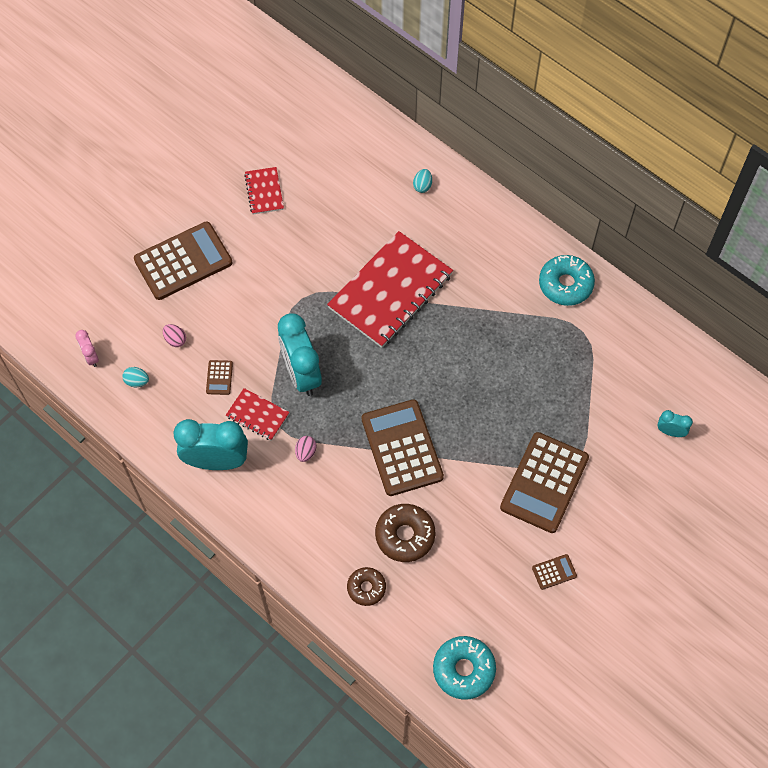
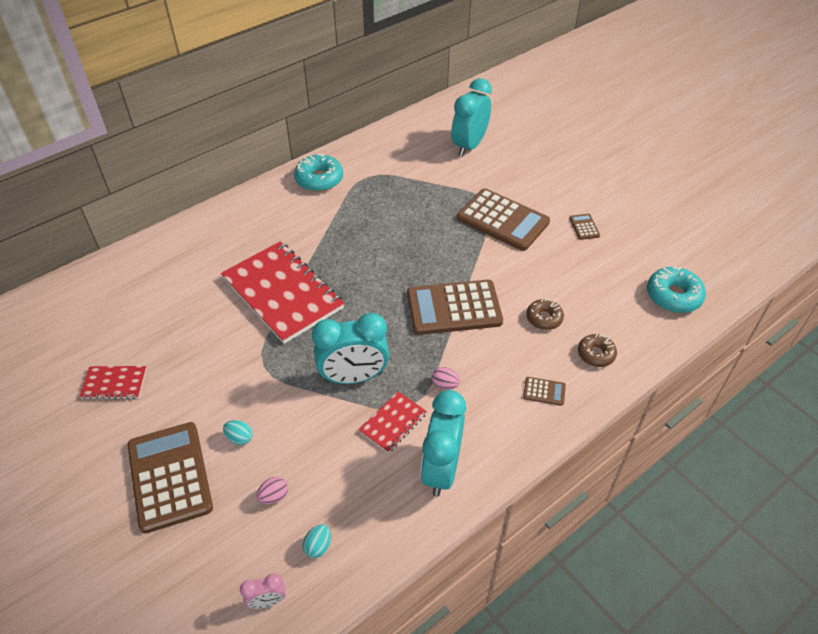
camera: 80 degrees left, 15 degrees down
(219, 377) = (337, 455): brown calculator -> brown calculator (544, 391)
(405, 535) = (544, 318): brown donut -> brown donut, size x0.64
(422, 186) = (175, 254): turquoise egg -> turquoise egg (239, 438)
(670, 432) = (469, 146): turquoise clock -> turquoise clock, size x2.14

